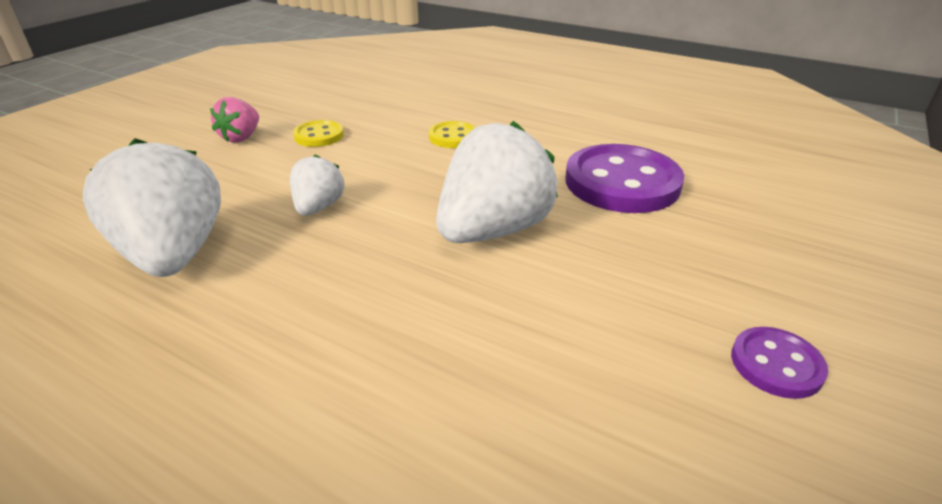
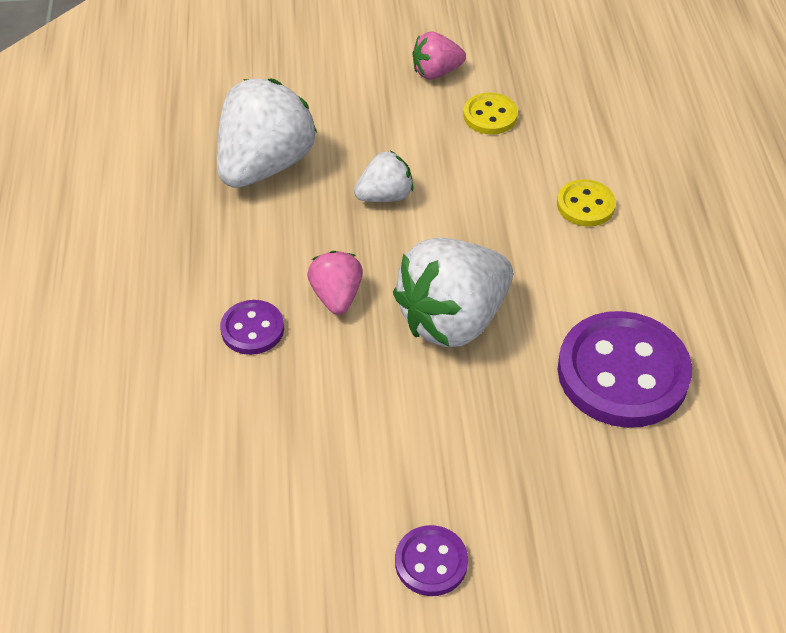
camera: 55 degrees right, 15 degrees up
(359, 360) = (252, 329): none -> purple button
(390, 281) = (336, 296): none -> pink strawberry
(493, 230) = (453, 319): white strawberry -> white strawberry turned 135 degrees clockwise

